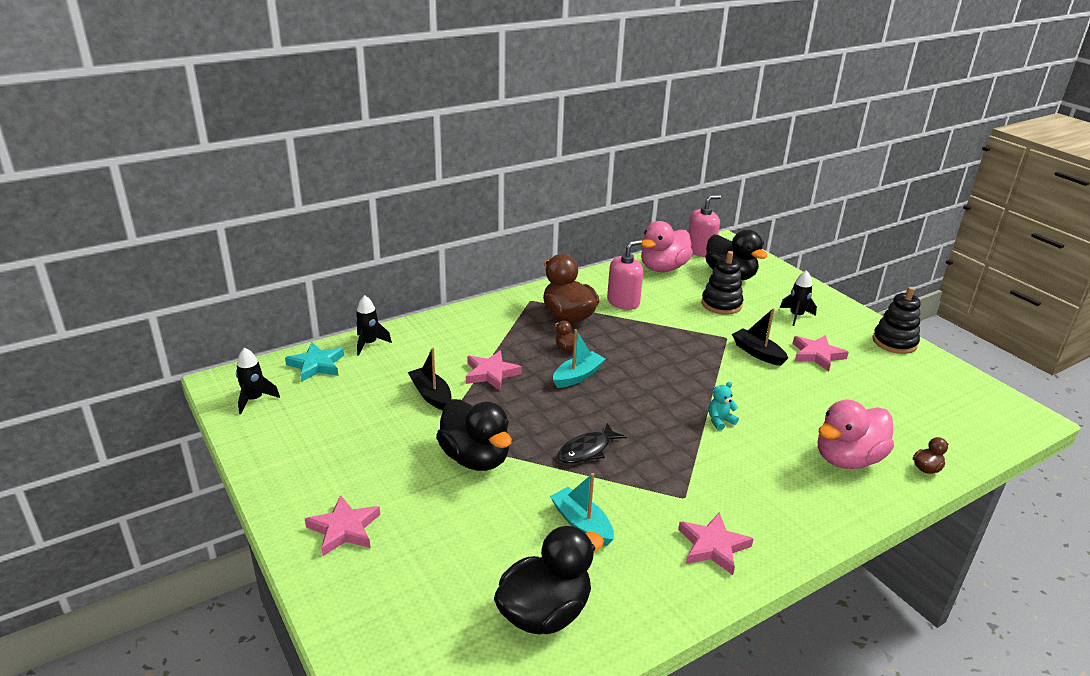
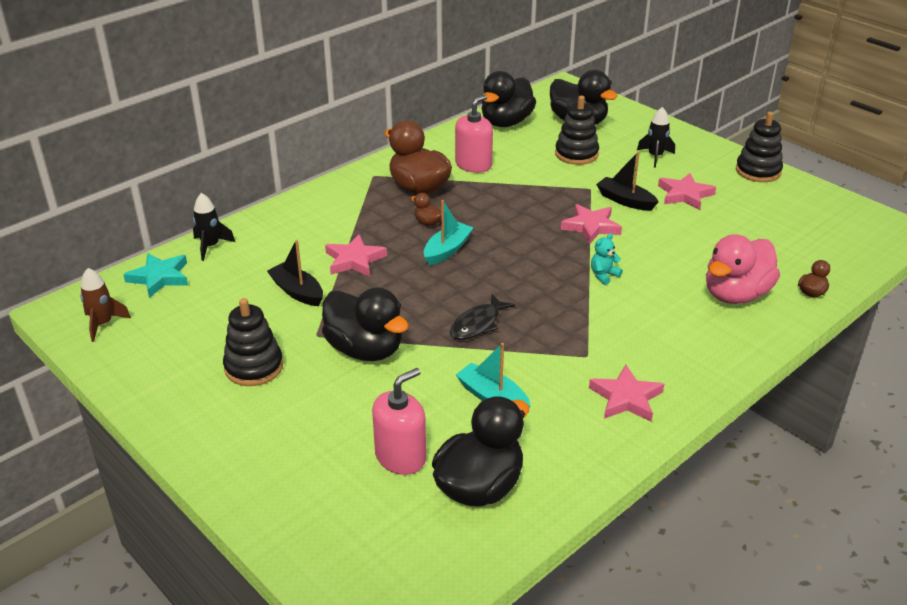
camera: 10 degrees left, 5 degrees up
(254, 399) = (103, 324): black rocket -> brown rocket
(344, 529) = (250, 441): pink star -> pink star (591, 226)
(370, 459) = (254, 367): none -> black stacking toy
(663, 268) = (506, 122): pink duck -> black duck
(700, 251) = (540, 98): pink soap dispenser -> pink soap dispenser (400, 457)

